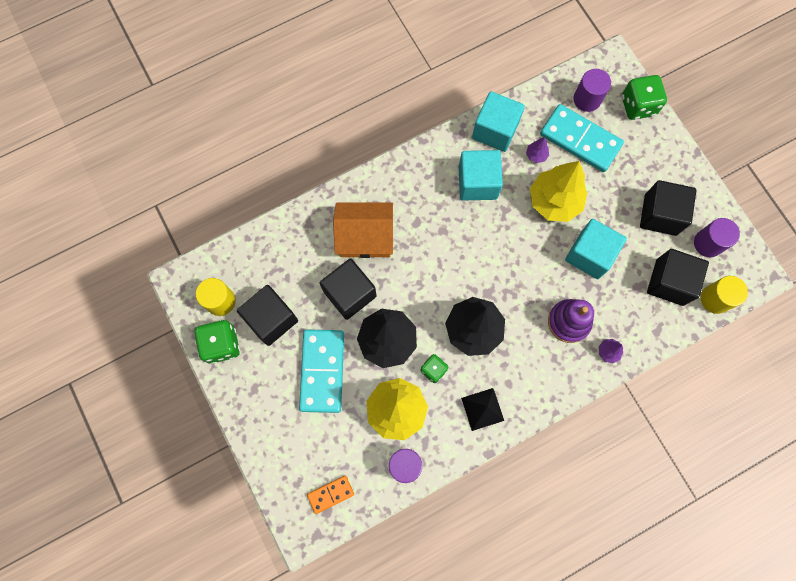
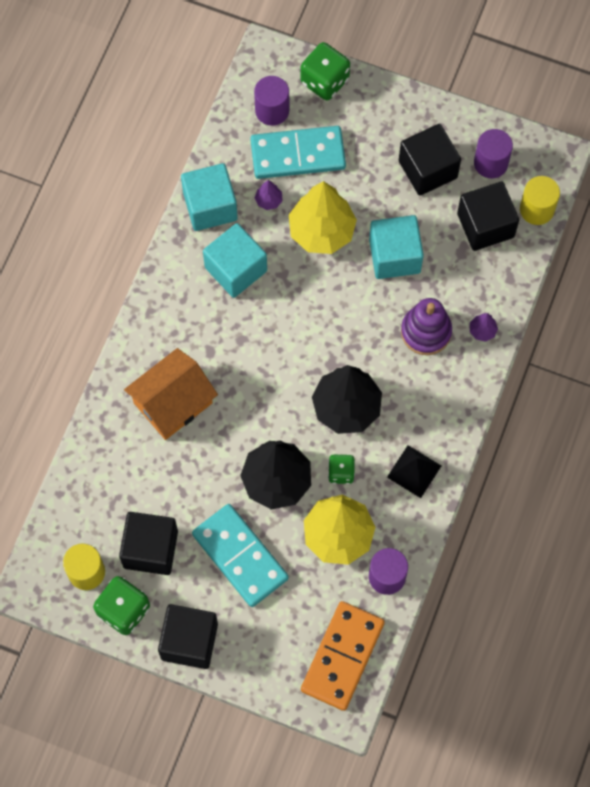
camera: 40 degrees left, 5 degrees down
(330, 494) = (342, 656): orange domino -> orange domino, size x1.96
(349, 294) = (204, 466): black cube -> black cube (189, 641)

